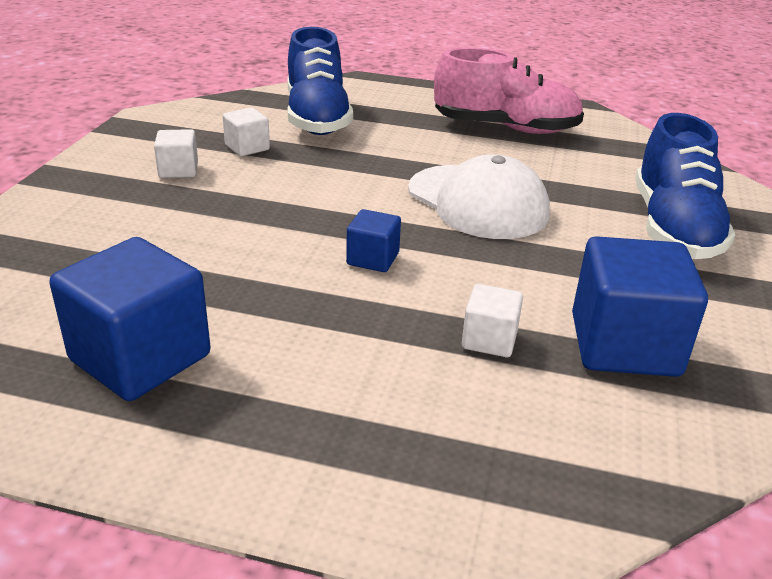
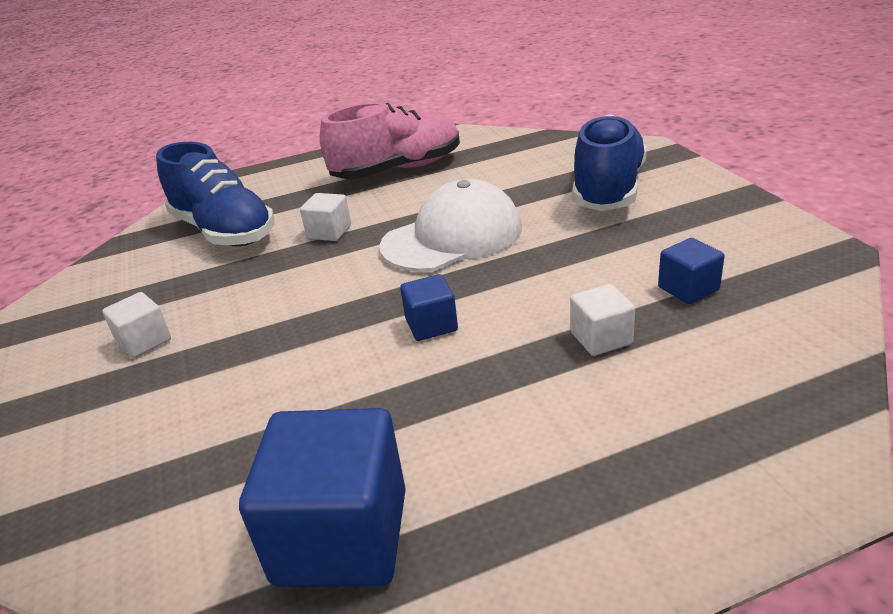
camera: 30 degrees left, 0 degrees up
(247, 147) = (189, 287): white cube -> white cube (329, 232)
(477, 202) = (452, 237): white cap -> white cap turned 45 degrees counterclockwise
(624, 345) = (688, 289): blue cube -> blue cube, size x0.51
(673, 228) = (608, 189): blue shoe -> blue shoe turned 135 degrees counterclockwise

